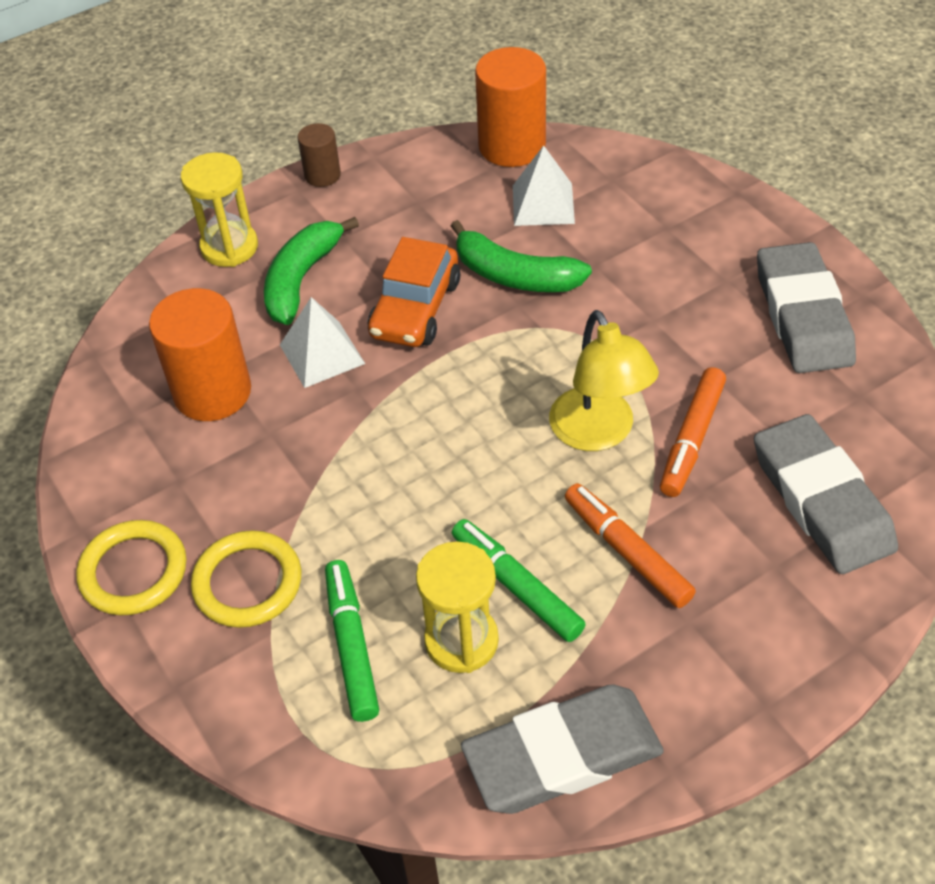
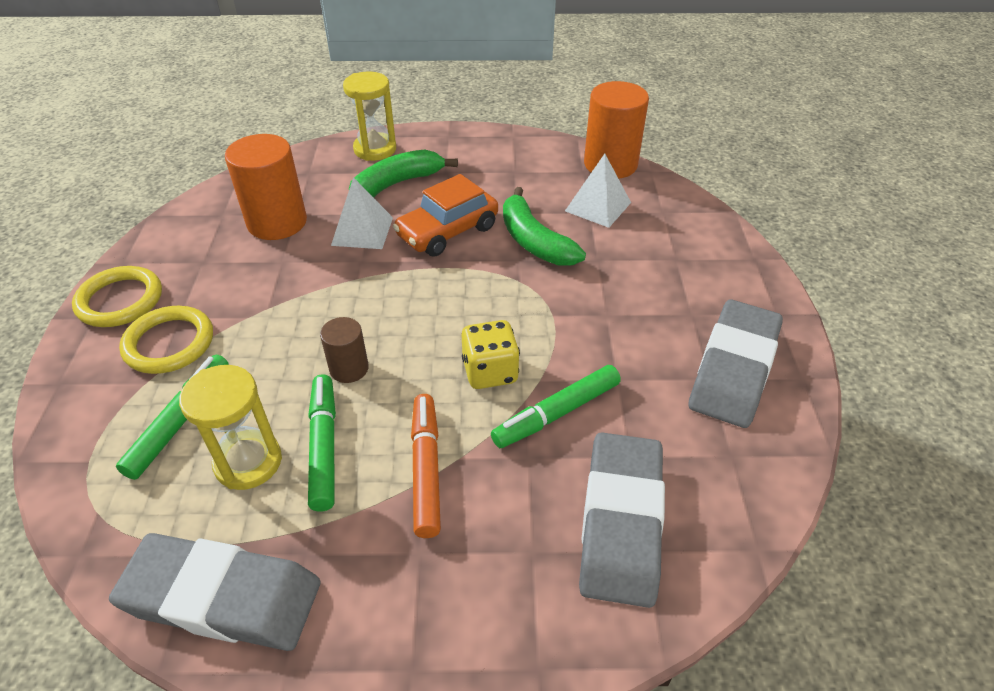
camera: 30 degrees right, 5 degrees down
(322, 175) = (471, 134): brown cylinder -> brown cylinder (349, 369)
(598, 433) = (490, 372): yellow lamp -> yellow dice
(692, 439) = (556, 413): orange marker -> green marker

